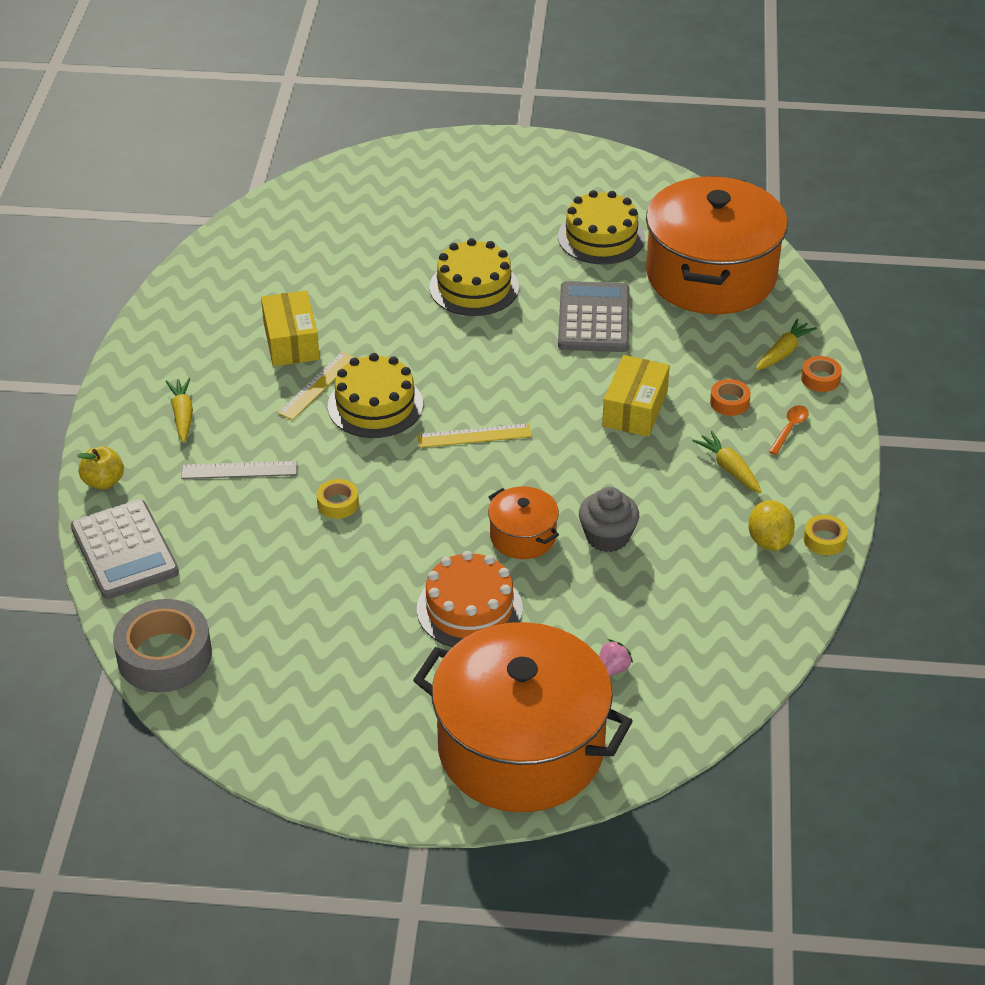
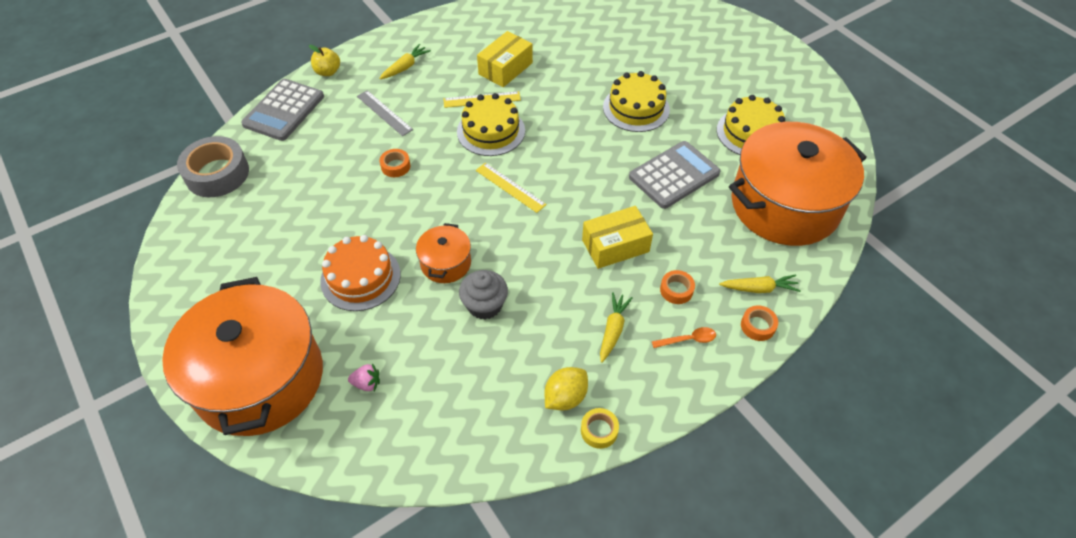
camera: 50 degrees right, 10 degrees up
(338, 504) = (395, 166): yellow tape -> orange tape

